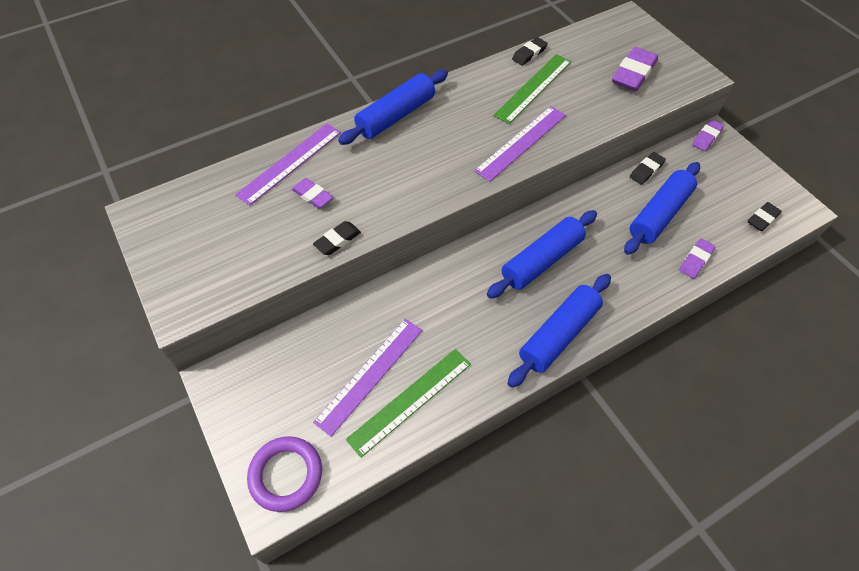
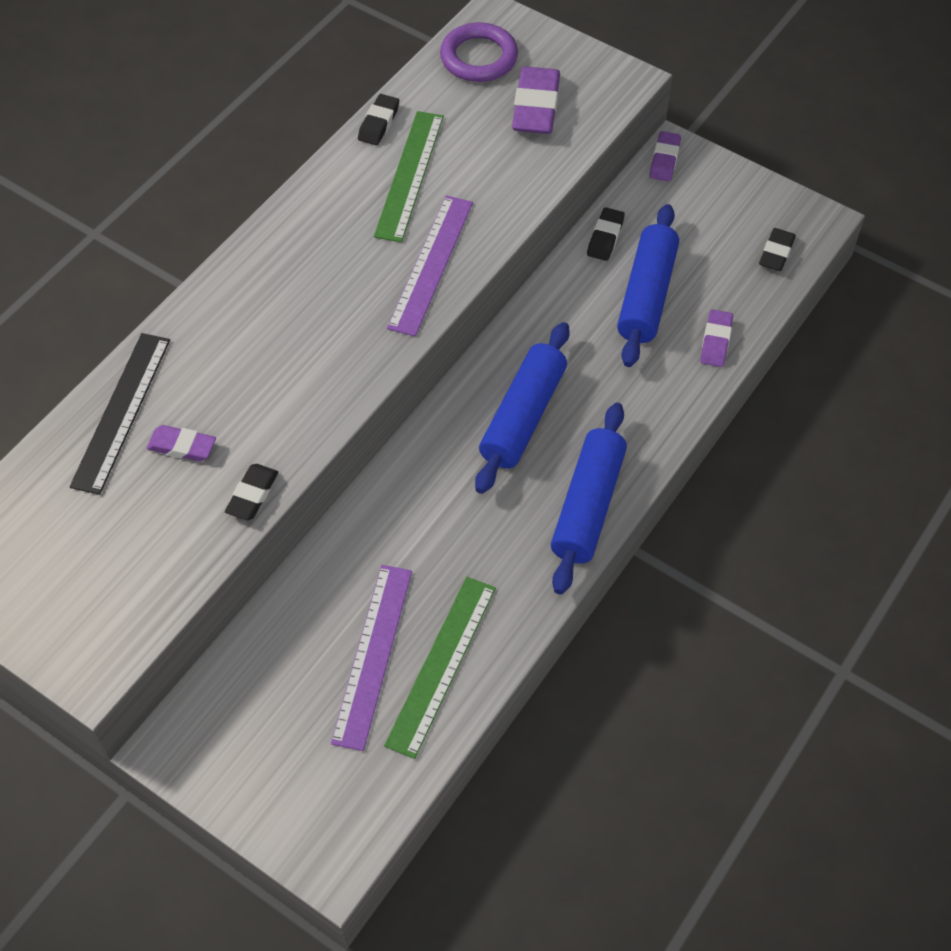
camera: 25 degrees left, 0 degrees up
(286, 475) = (331, 820): purple ring -> purple ring (479, 57)
(290, 163) = (122, 411): purple ruler -> black ruler
(396, 116) = (236, 286): blue rolling pin -> none

